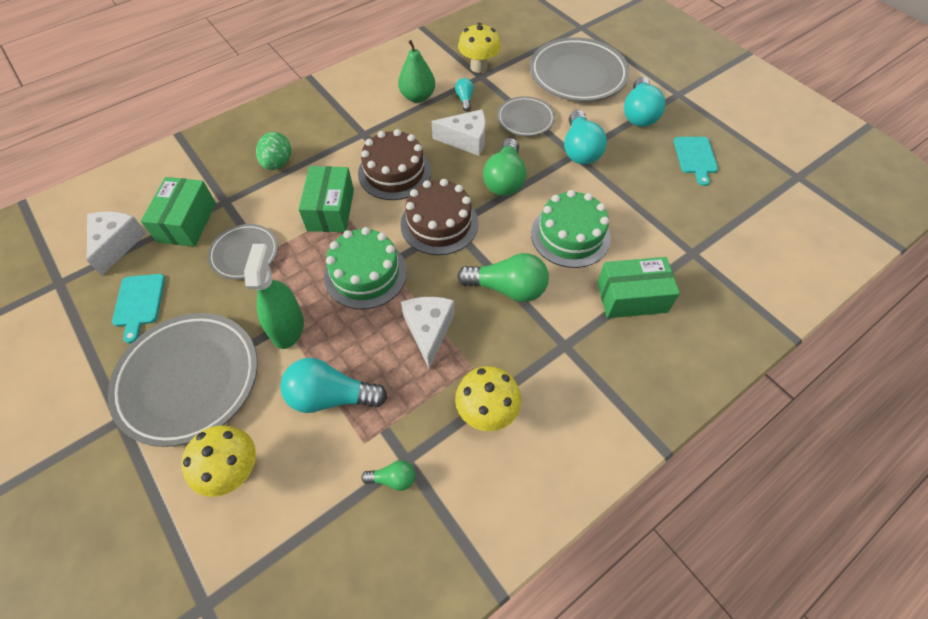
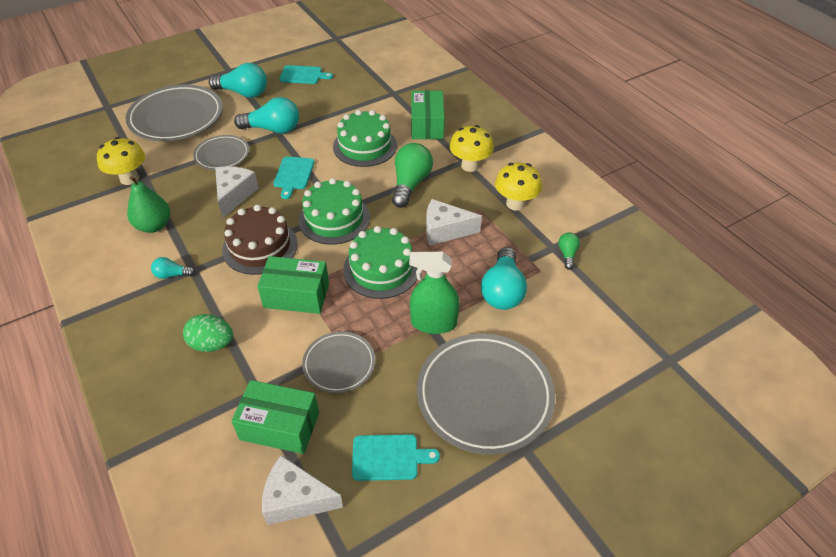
camera: 85 degrees left, 10 degrees down
(234, 470) = (568, 351): yellow mushroom -> yellow mushroom (470, 166)
(439, 223) = (334, 218): brown cake -> green cake
(464, 99) = (175, 192): turquoise light bulb -> turquoise light bulb (172, 275)
(505, 179) = (293, 175): green light bulb -> turquoise cutting board

